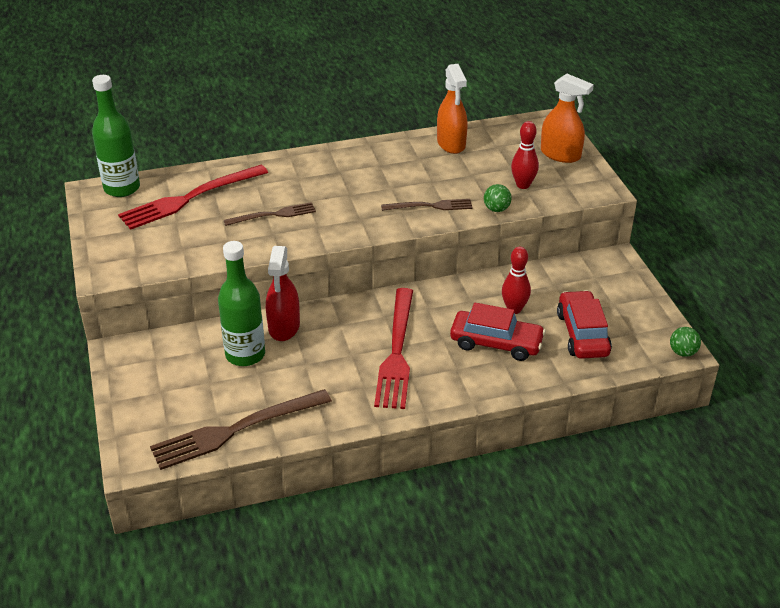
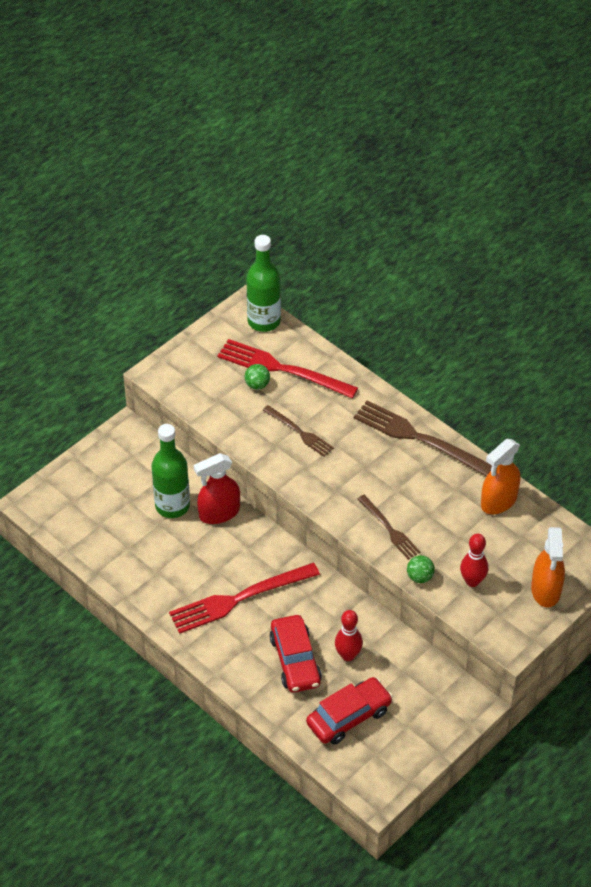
camera: 60 degrees right, 10 degrees up
(236, 430) = (93, 543): brown fork -> brown fork (418, 438)
(682, 352) = (374, 799): green ball -> green ball (257, 385)

